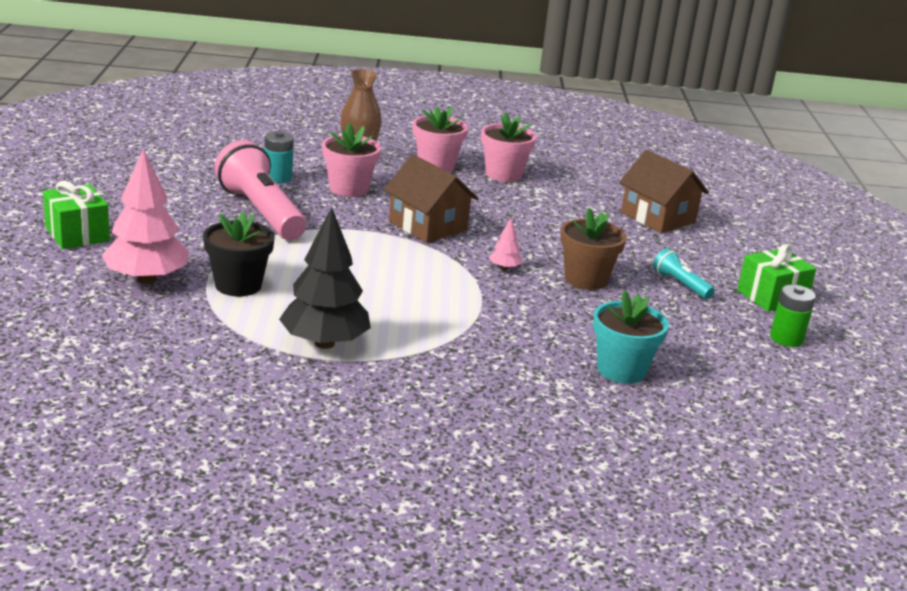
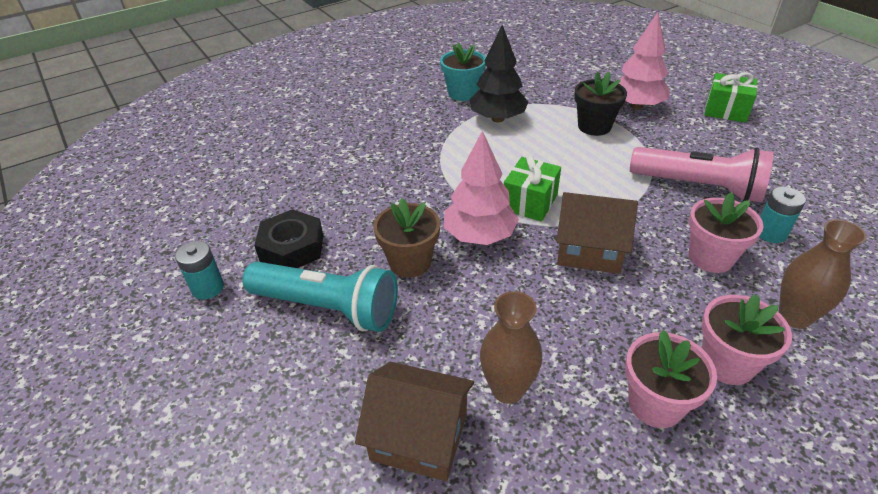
camera: 150 degrees right, 15 degrees up
(504, 268) = (479, 236): pink tree -> pink tree, size x2.32
(584, 208) = (507, 389): none -> brown vase
(621, 370) = (323, 186): turquoise flower pot -> turquoise flower pot (463, 93)
(680, 284) = (327, 308): turquoise flashlight -> turquoise flashlight, size x2.10
(690, 333) = (292, 248): none -> black nut
(771, 297) = (232, 346): green gift -> green gift (530, 202)
(786, 338) = (208, 288): green battery -> turquoise battery

